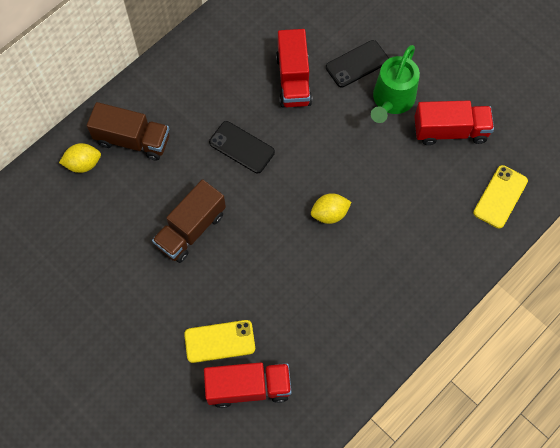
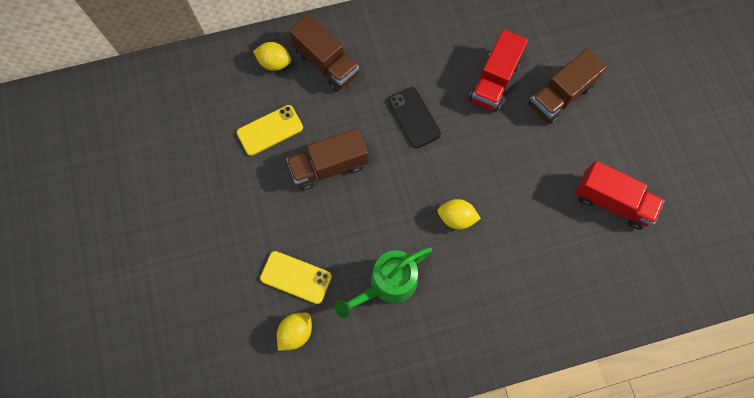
camera: 30 degrees right, 5 degrees up
(248, 388) = (296, 332): red truck -> yellow lemon
(357, 64) = (560, 96): black phone -> brown truck
(392, 100) = (573, 145): green watering can -> green watering can (388, 283)
(500, 196) = (624, 288): yellow phone -> yellow phone (270, 130)

